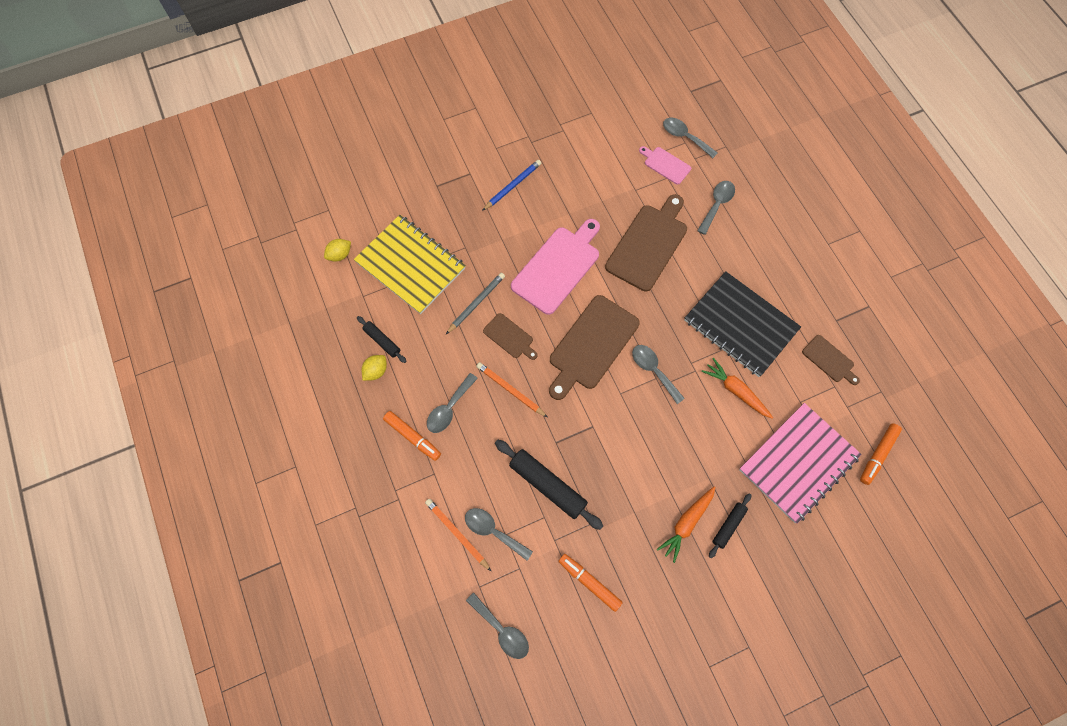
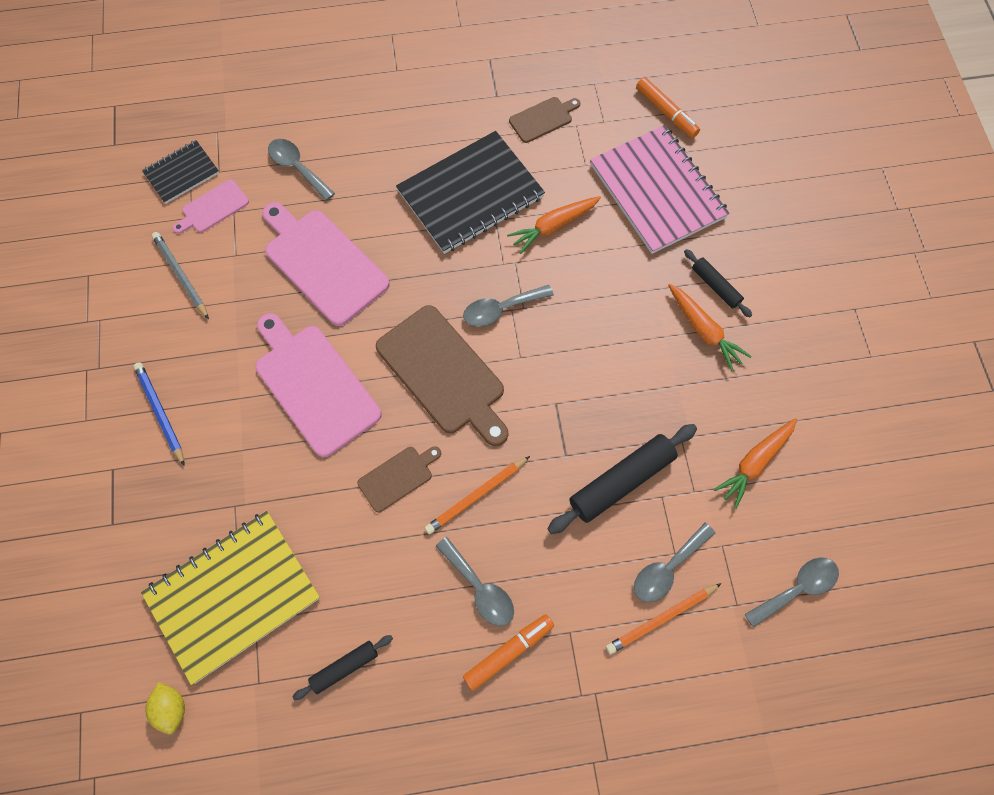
camera: 75 degrees left, 0 degrees up
(376, 371) = (390, 687): yellow lemon -> none
(476, 303) = (331, 511): grey pencil -> grey pencil (181, 276)
(589, 582) = (755, 463): orange marker -> orange carrot
(648, 244) = (323, 263): brown cutting board -> pink cutting board
(685, 137) = (181, 173): grey spoon -> black notebook

